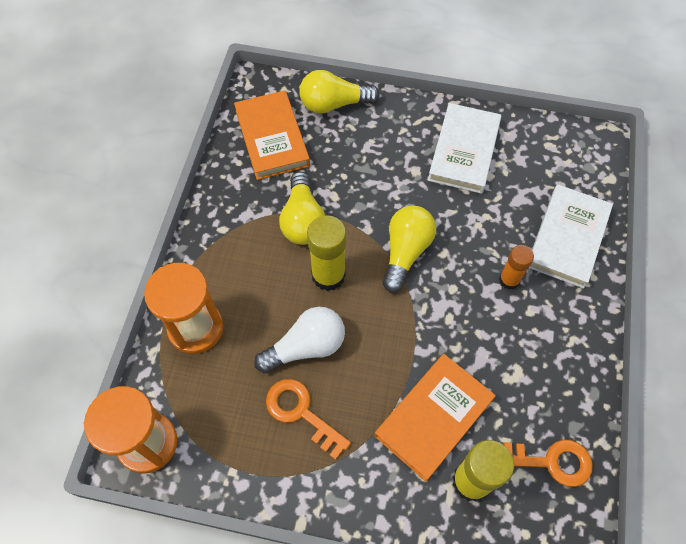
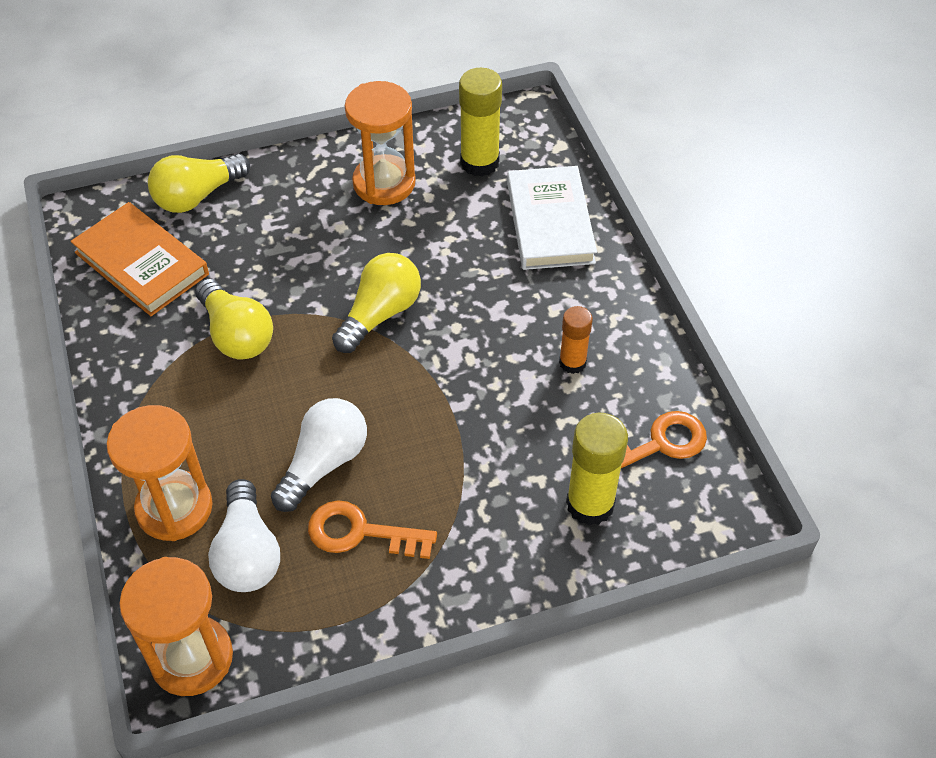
camera: 30 degrees left, 10 degrees down
(222, 387) = (248, 553): none -> white light bulb
(328, 275) = (304, 378): yellow glue stick -> yellow glue stick (479, 162)
(405, 252) = (380, 314): yellow light bulb -> yellow light bulb turned 45 degrees clockwise
(433, 417) = (512, 463): orange book -> none
(464, 151) = (384, 183): white book -> orange hourglass
(509, 280) = (512, 291): orange glue stick -> orange glue stick (572, 362)

